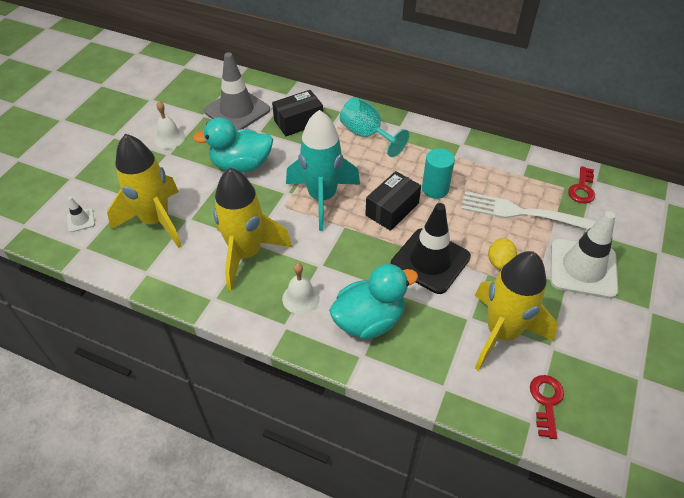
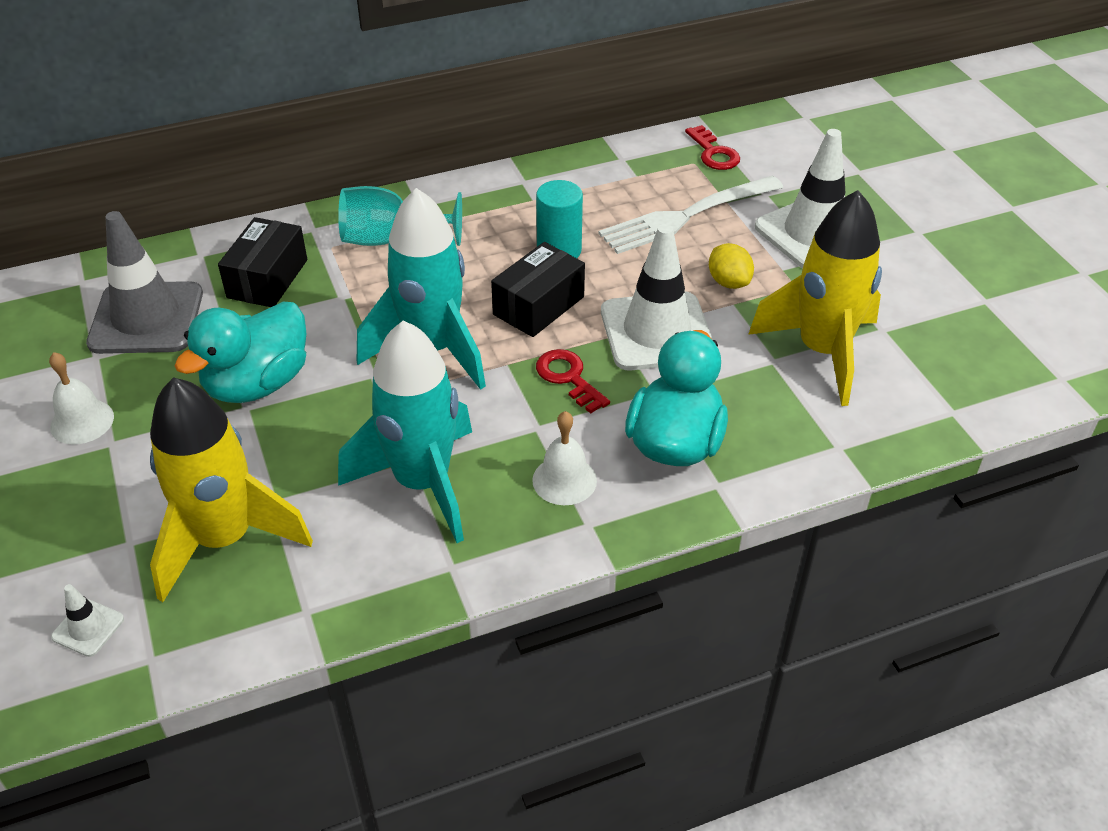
camera: 45 degrees left, 5 degrees down
(246, 254) = (422, 483): yellow rocket -> turquoise rocket
(392, 209) = (538, 305): black box -> black box turned 45 degrees clockwise
(430, 261) = (656, 332): black traffic cone -> white traffic cone
(546, 402) = (941, 385): red key -> red key (568, 378)

